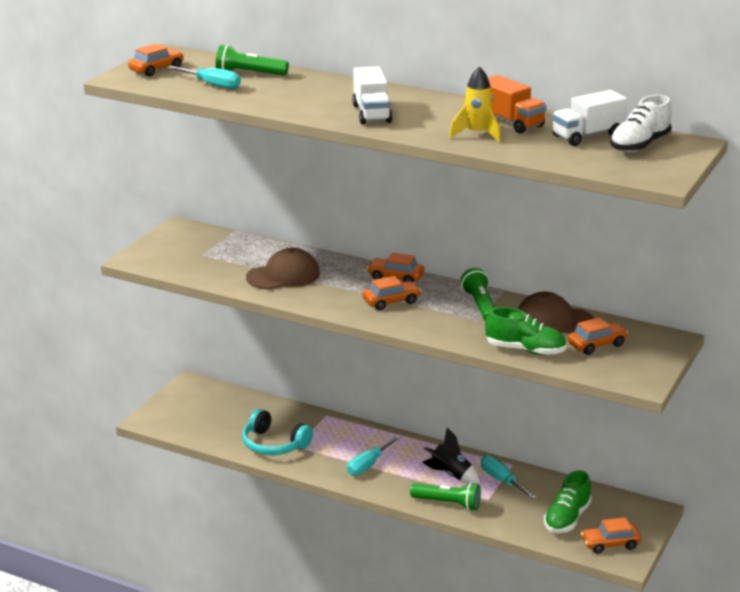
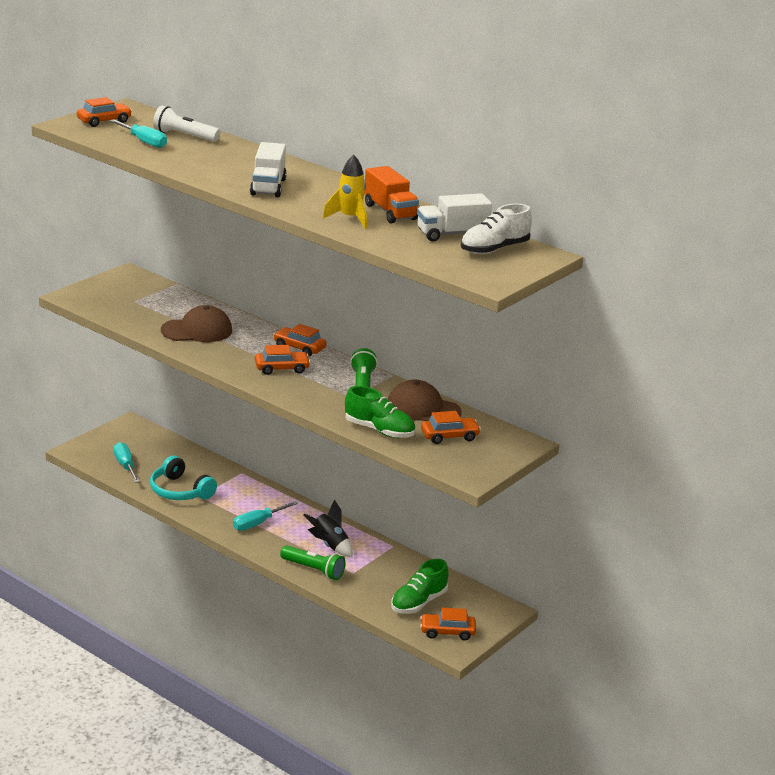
camera: 10 degrees right, 0 degrees up
(249, 73) = (184, 136): green flashlight -> white flashlight
(502, 481) = (375, 559): turquoise screwdriver -> turquoise screwdriver (125, 466)

